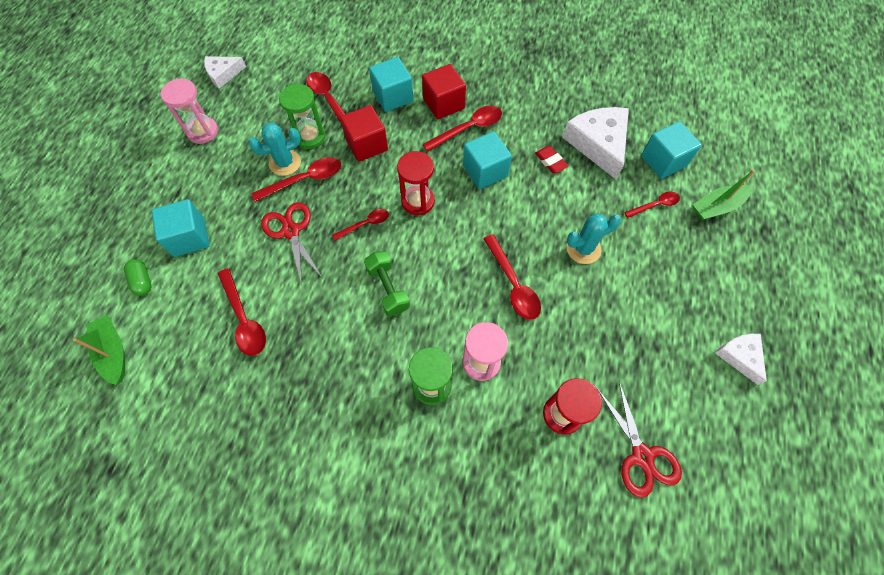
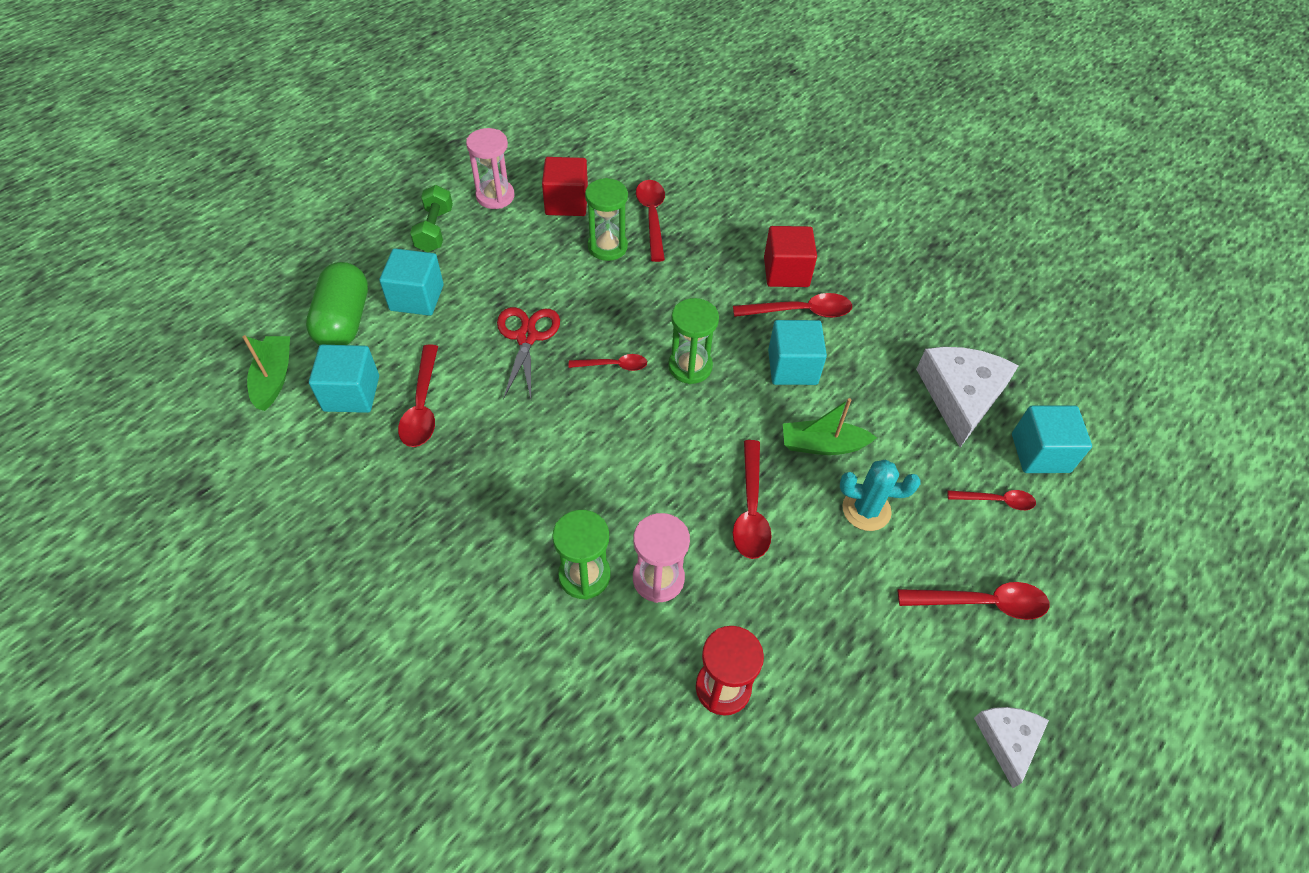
camera: 25 degrees right, 10 degrees down
(142, 281) = (344, 321): green capsule -> green capsule, size x2.03
(223, 74) = (552, 146): white cheese -> none
(285, 163) = (563, 263): turquoise cactus -> none
(304, 180) = (574, 290): red spoon -> red spoon (981, 603)
(366, 145) = (667, 281): red cube -> red cube (566, 202)
(388, 288) = (598, 446): green dumbbell -> green dumbbell (434, 230)
(393, 96) = (729, 241): turquoise cube -> turquoise cube (351, 393)
(418, 201) = (690, 367): red hourglass -> green hourglass
(550, 161) = (884, 390): red eraser -> none
(642, 456) = (797, 790): red scissors -> none
(717, 207) = (1085, 541): green boat -> green boat (822, 445)

